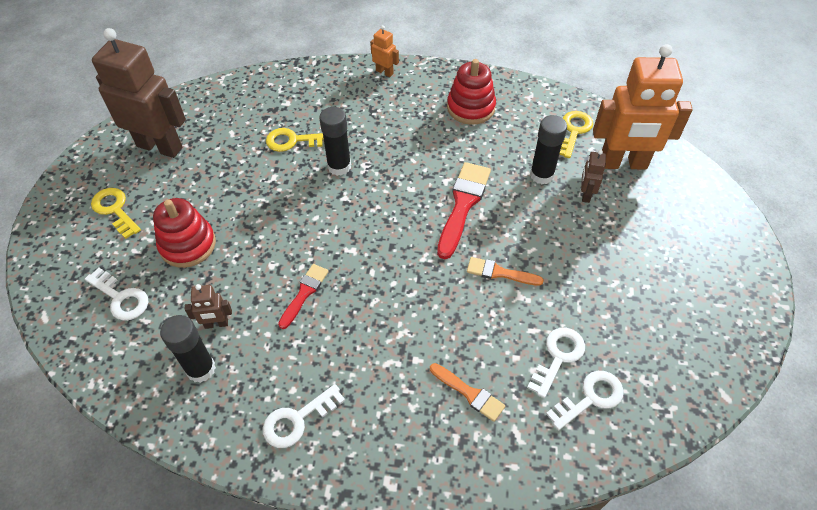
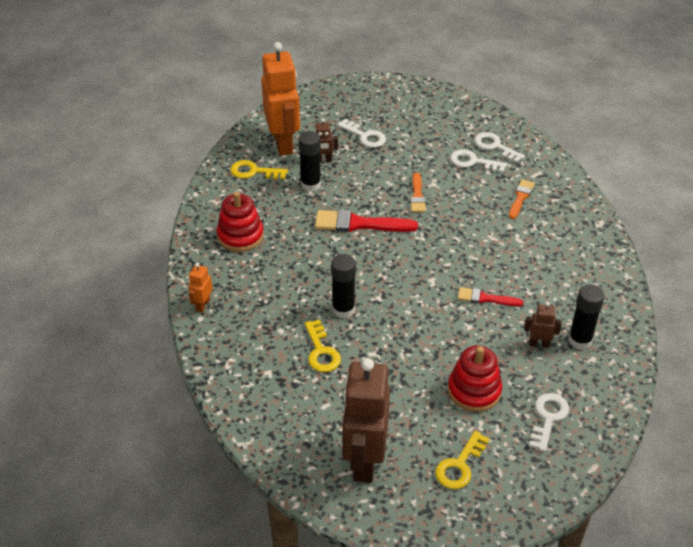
camera: 105 degrees left, 10 degrees down
(216, 324) = (539, 344): brown robot -> brown robot turned 60 degrees counterclockwise
(297, 420) = (586, 275): white key -> white key (365, 136)

